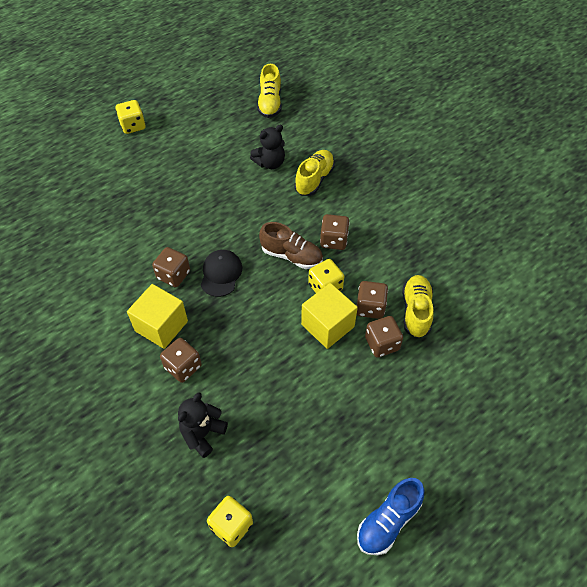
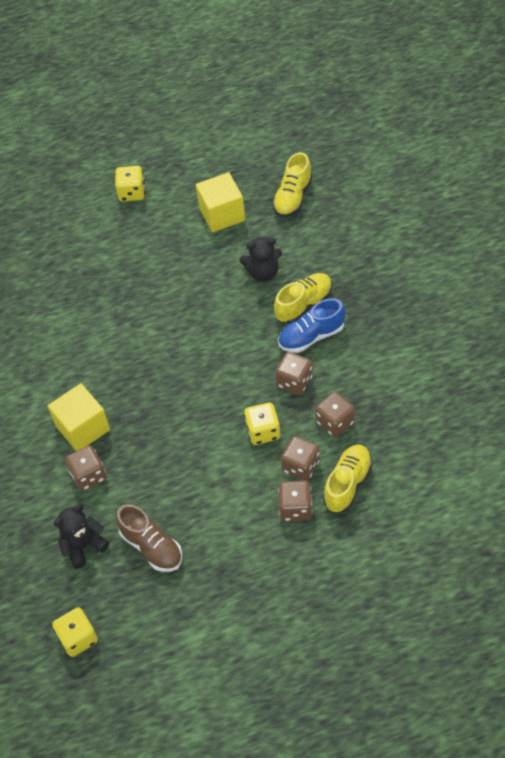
camera: 25 degrees right, 0 degrees up
(173, 275) = (113, 377): brown dice -> brown dice (335, 422)
(221, 274) = (161, 388): black cap -> none
(291, 256) = (242, 387): brown shoe -> brown shoe (151, 547)
(327, 325) = (248, 473): yellow cube -> yellow cube (222, 214)
(388, 521) = (224, 681): blue shoe -> blue shoe (311, 336)

